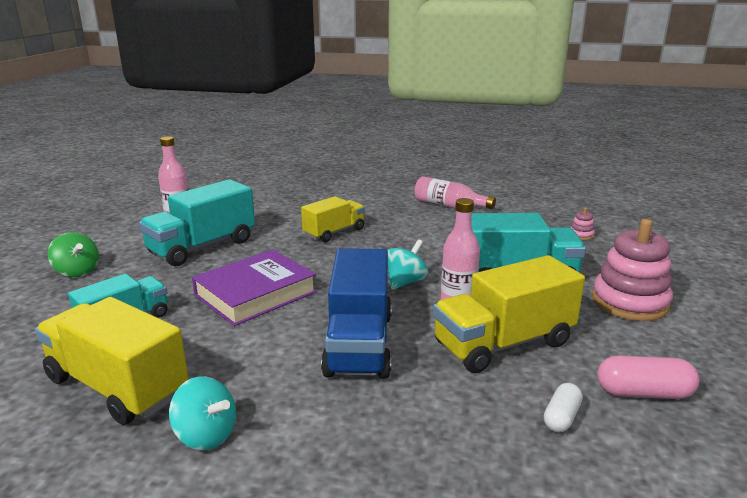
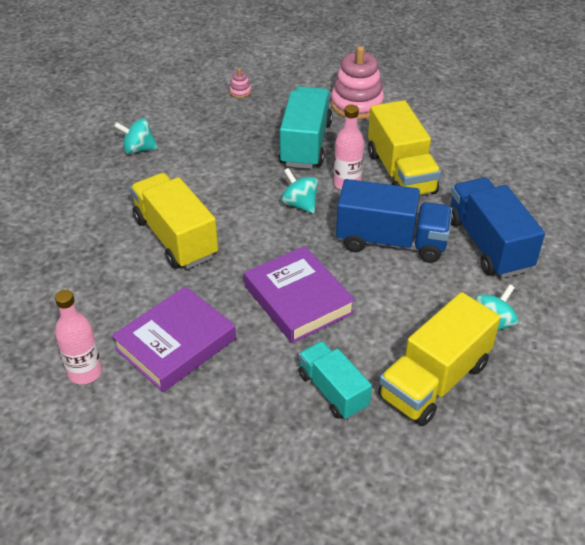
camera: 80 degrees left, 20 degrees up
(77, 271) = (207, 453): green spinning top -> none
(202, 247) = (176, 344): turquoise truck -> purple book
(334, 232) = (175, 238): yellow truck -> yellow truck, size x1.58
(377, 429) = (488, 244): none -> blue truck
(449, 206) = (138, 149): pink bottle -> turquoise spinning top
(561, 417) = (479, 169): white capsule -> none
(643, 393) = (458, 133): pink capsule -> none

